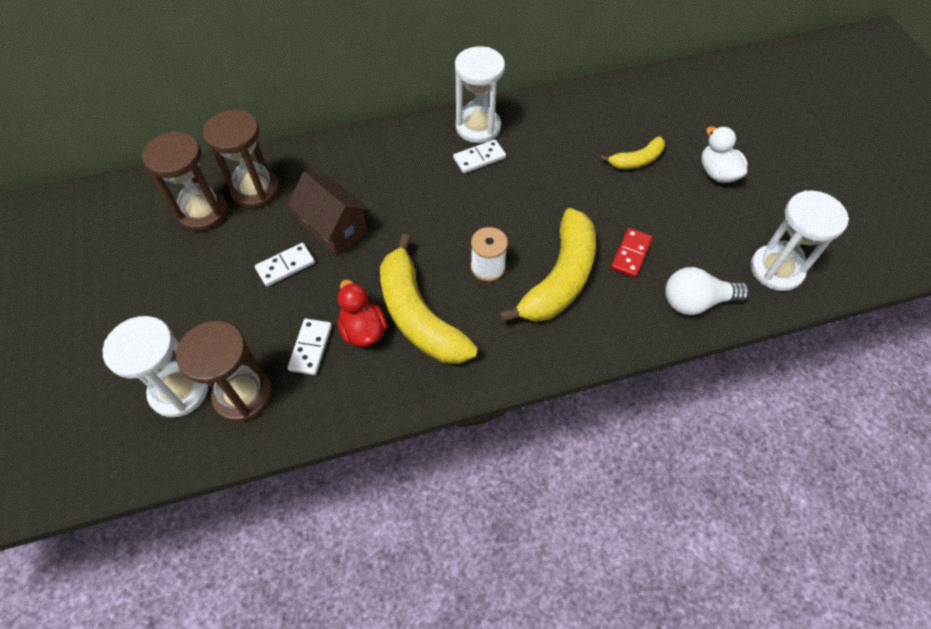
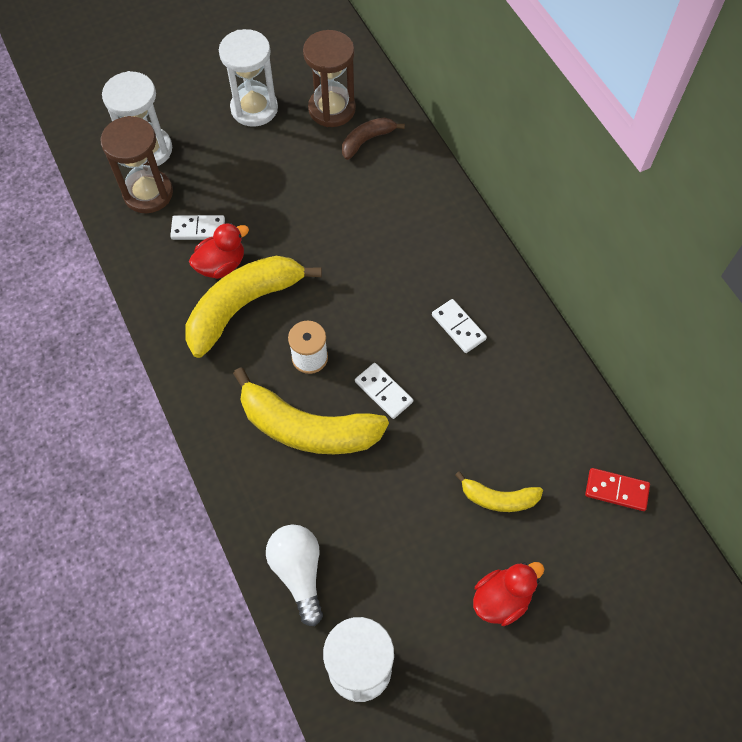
camera: 80 degrees right, 5 degrees up
(255, 190) = (367, 140): brown hourglass -> brown banana
(285, 266) = (282, 188): white domino -> white domino (383, 392)
(334, 229) = (332, 216): brown house -> none
(478, 127) = (506, 318): white hourglass -> white hourglass (254, 108)
(630, 254) = (352, 498): red domino -> red domino (616, 490)
(636, 160) = (498, 498): yellow banana -> yellow banana turned 45 degrees counterclockwise
(717, 173) = (501, 599): white duck -> red duck

